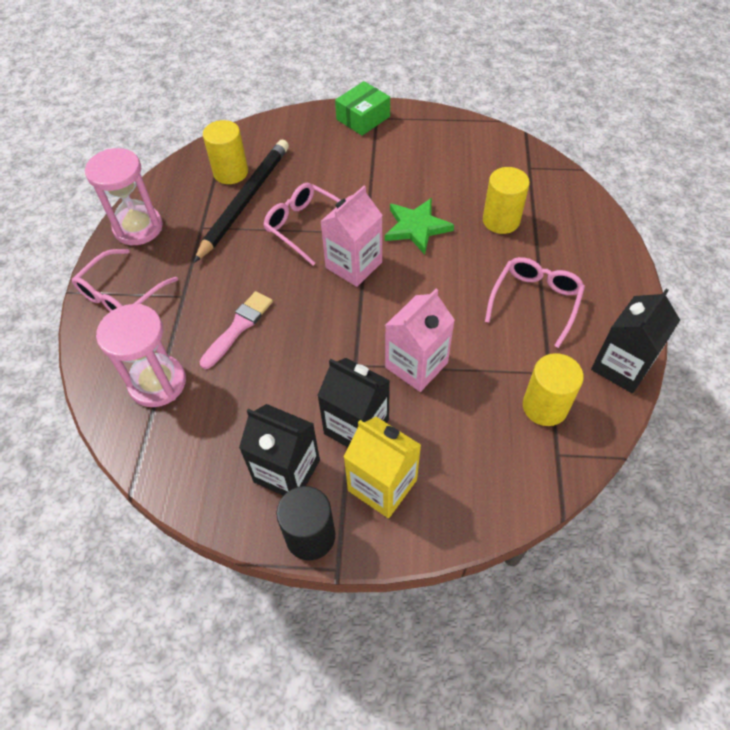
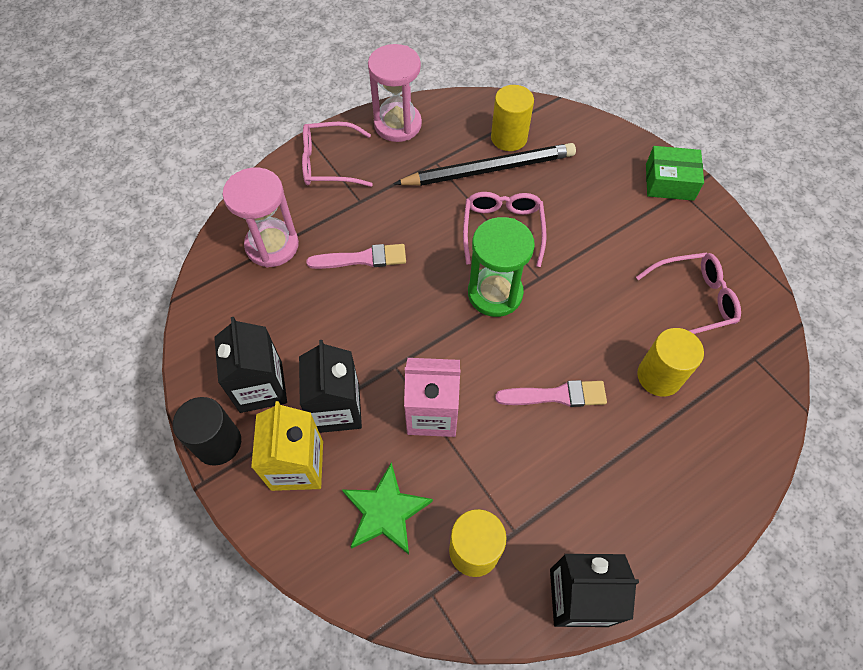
camera: 50 degrees right, 5 degrees up
(354, 265) = (495, 293): pink carton -> green hourglass
(416, 227) = (582, 312): green star -> green star (385, 511)
(467, 283) = (556, 395): none -> pink brush
(535, 301) = (587, 468): pink glasses -> pink glasses (693, 300)

